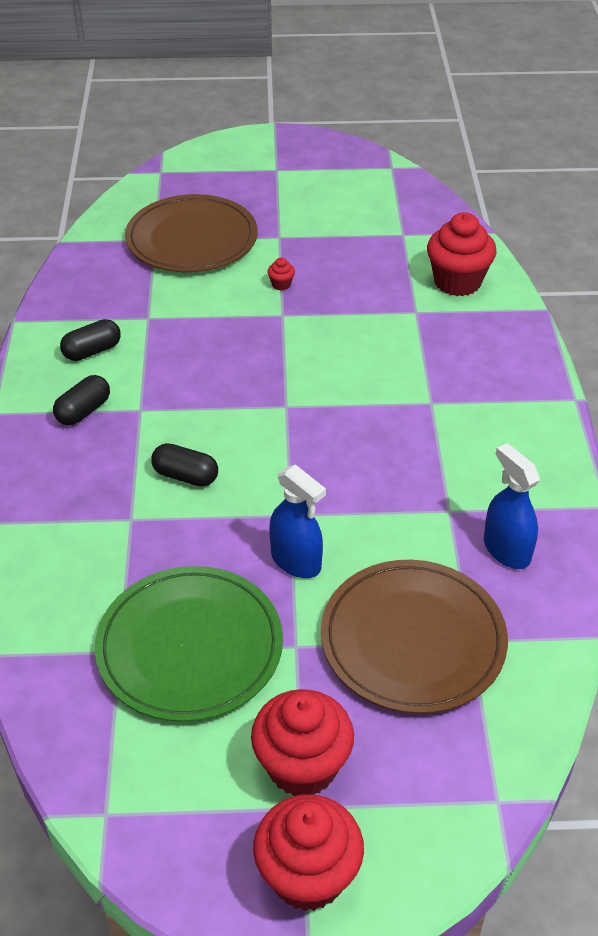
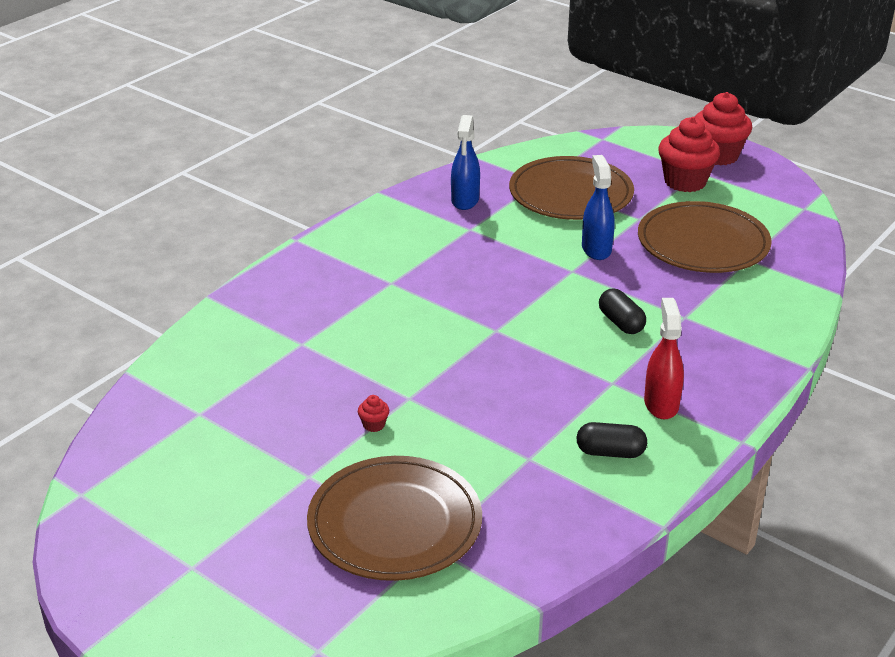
camera: 140 degrees left, 10 degrees down
(83, 411) = (661, 404): black capsule -> red spray bottle
(190, 647) = (703, 243): green plate -> brown plate
(457, 282) = (231, 348): red cupcake -> none

